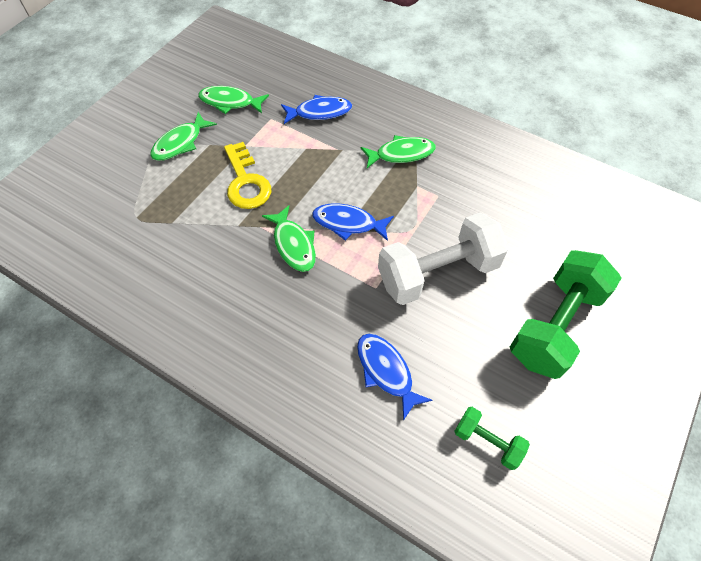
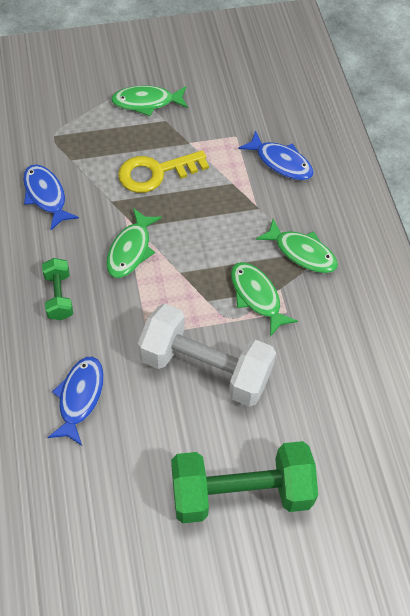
camera: 45 degrees right, 0 degrees up
(230, 102) = (221, 97): green fish -> green fish (257, 296)
(246, 182) = (156, 173): yellow key -> yellow key turned 45 degrees clockwise
(348, 223) = (189, 270): blue fish -> blue fish (46, 196)
(487, 442) = (84, 511): green dumbbell -> green dumbbell (59, 296)

